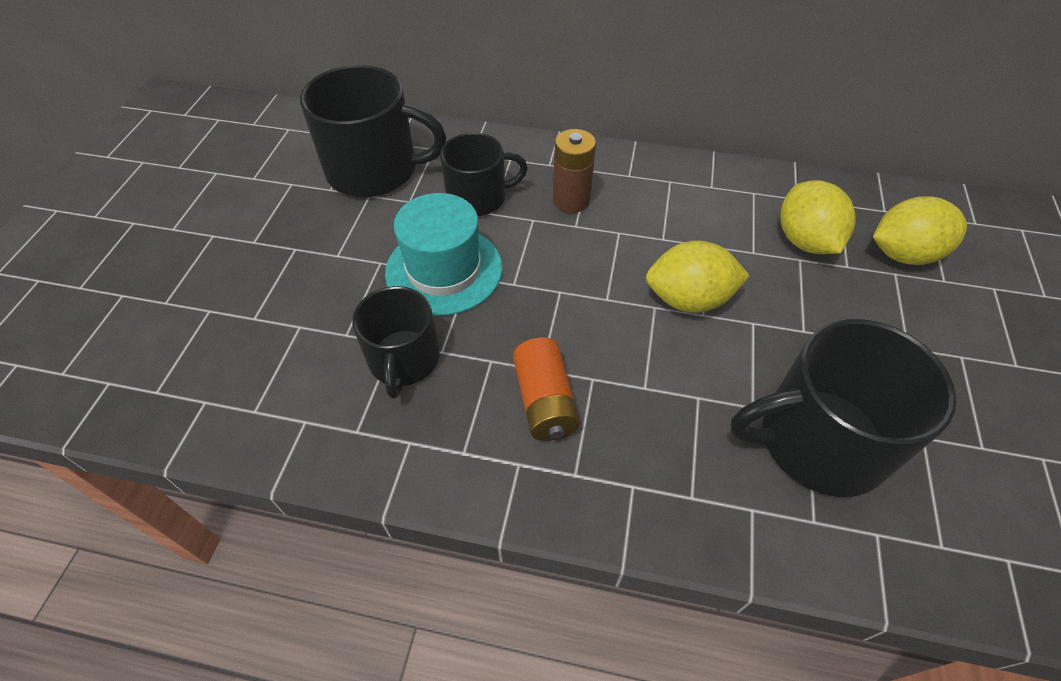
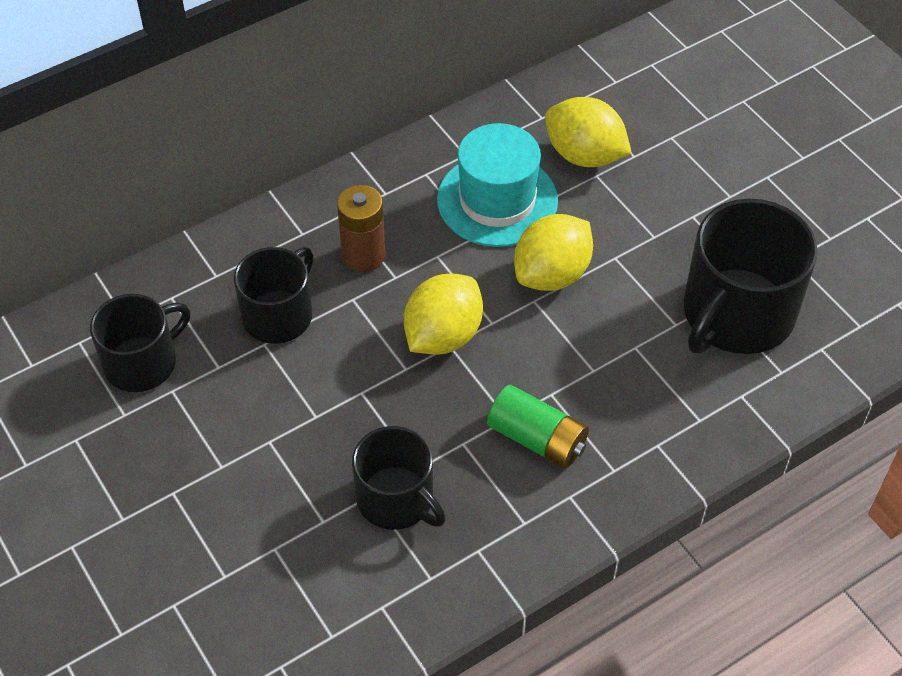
camera: 45 degrees left, 0 degrees up
(375, 170) = (142, 362): black mug -> black mug, size x0.63
(444, 270) = (333, 403): turquoise hat -> turquoise hat (497, 200)
(545, 401) = (537, 439): orange battery -> green battery
(903, 254) = (662, 115): yellow lemon -> yellow lemon (443, 335)

